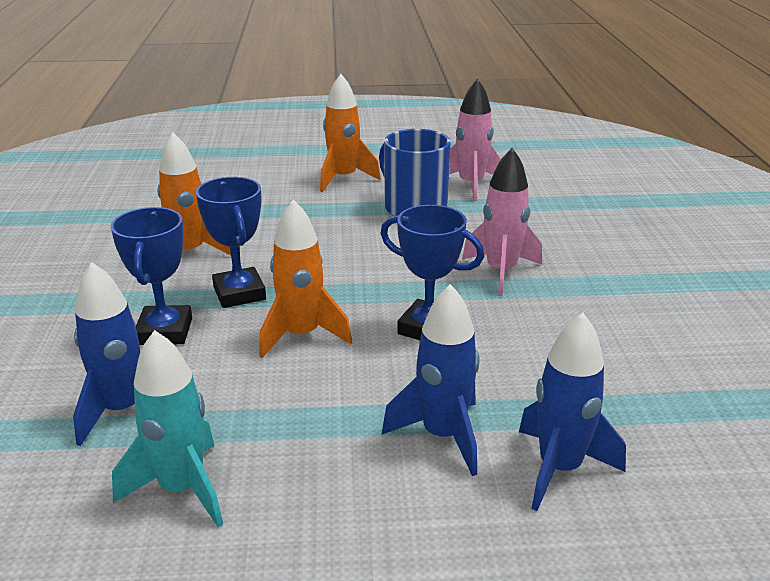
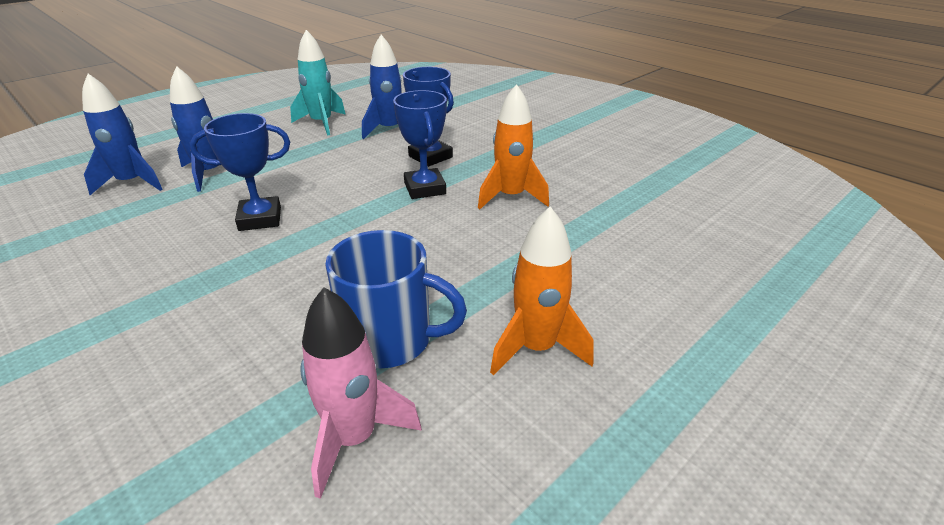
camera: 140 degrees right, 5 degrees up
(239, 293) = (424, 188): blue trophy -> blue trophy turned 45 degrees clockwise
(301, 335) = (346, 183): orange rocket -> none
(501, 272) = (223, 293): pink rocket -> none

